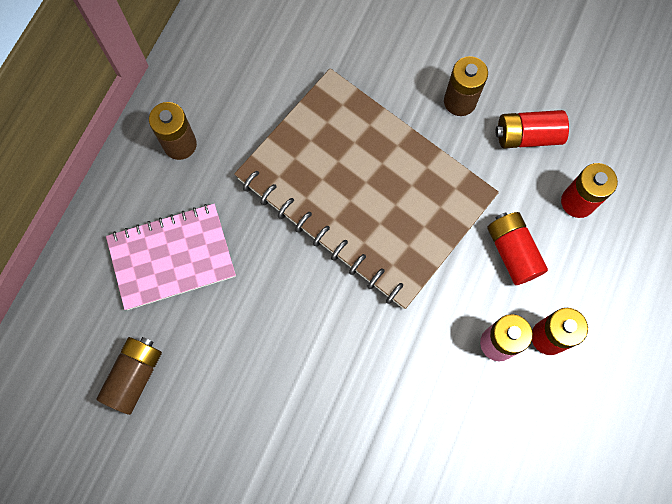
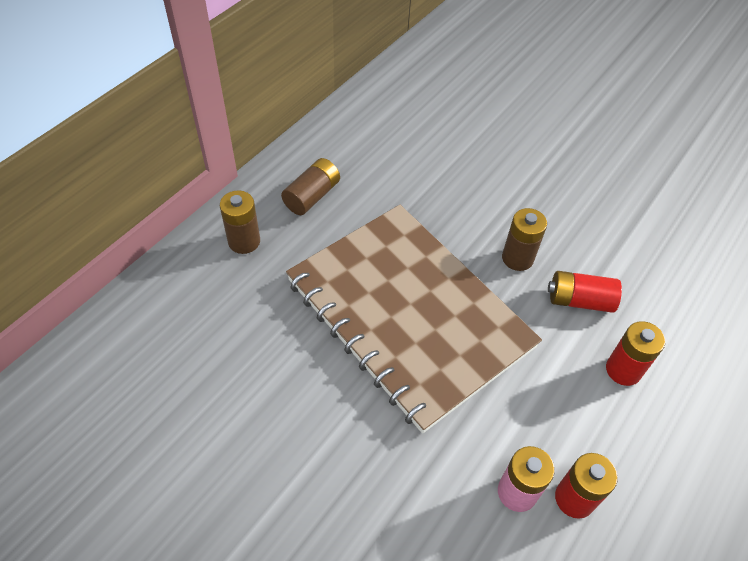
camera: 10 degrees right, 20 degrees down
(134, 376) = (126, 438): brown battery -> brown battery (312, 196)
(172, 257) = (203, 335): pink notebook -> none
(512, 252) = (547, 403): red battery -> none

